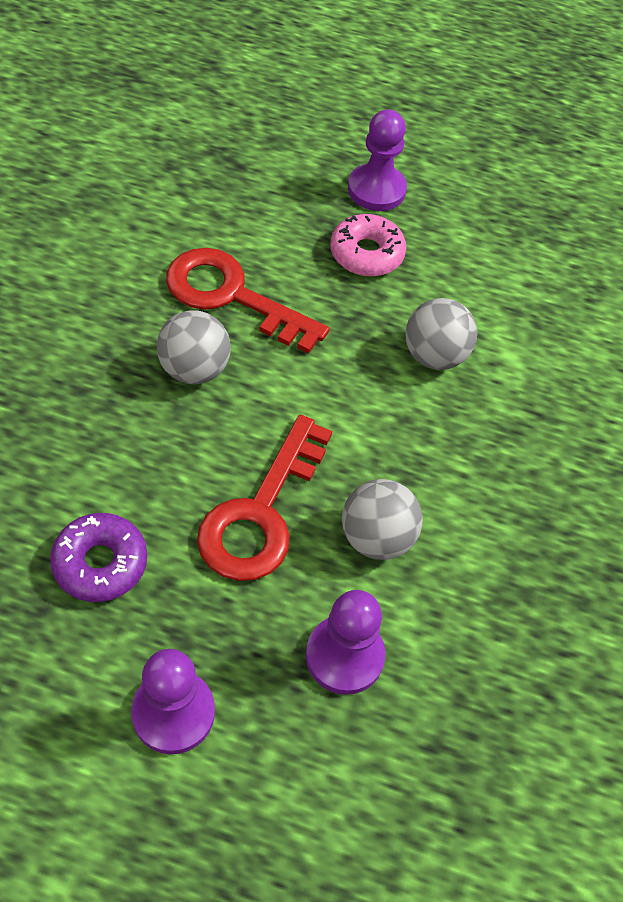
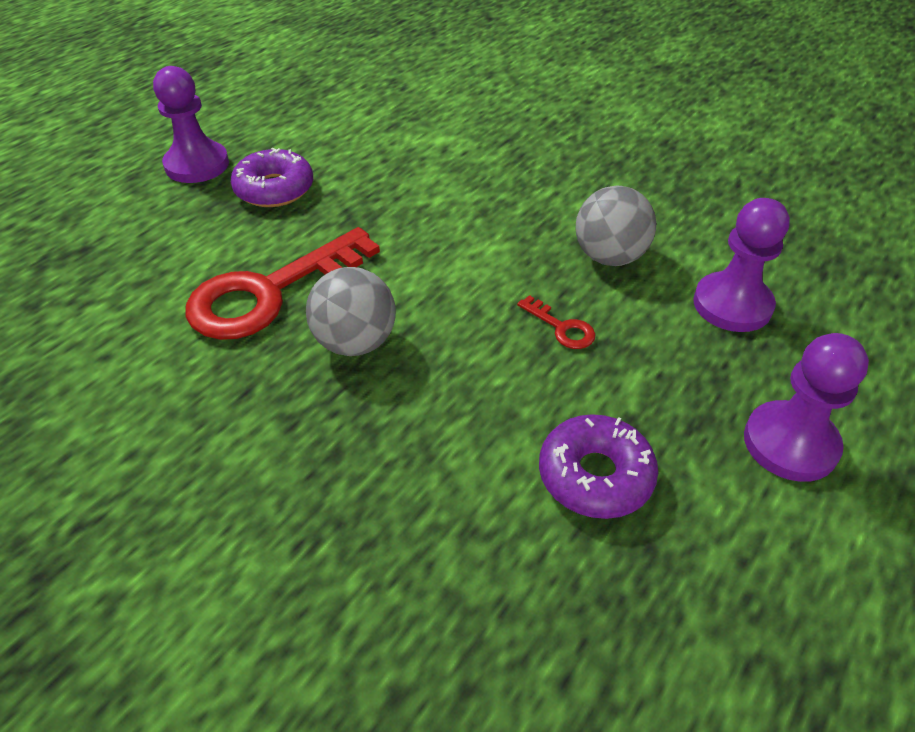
camera: 65 degrees left, 10 degrees down
(261, 512) = (561, 327): red key -> red key, size x0.41
(366, 253) = (274, 189): pink donut -> purple donut
(434, 355) = (420, 177): grey ball -> none

